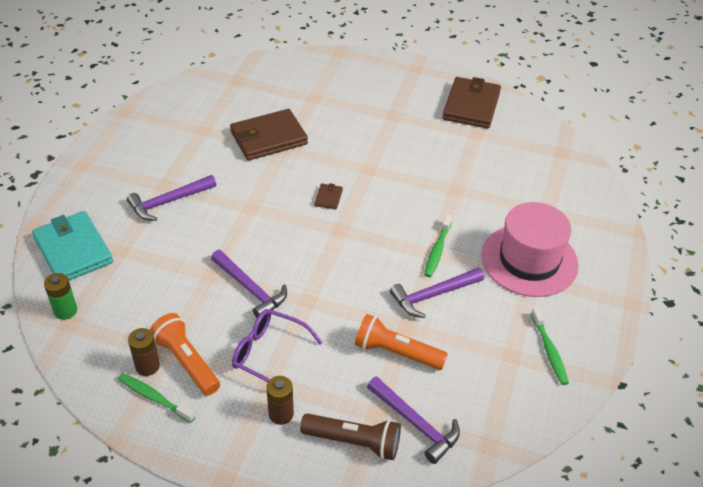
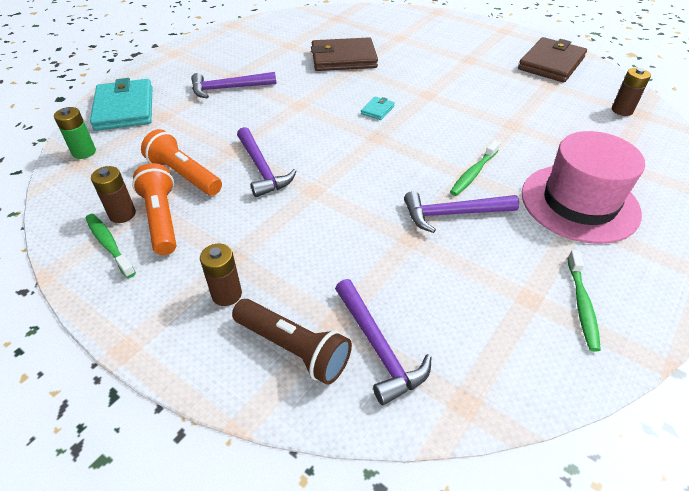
camera: 20 degrees right, 0 degrees up
(269, 354) = (248, 231): purple glasses -> none
(328, 198) = (377, 110): brown wallet -> turquoise wallet
(396, 352) = (387, 262): orange flashlight -> orange flashlight (184, 175)
(544, 152) = (622, 110): none -> brown battery

